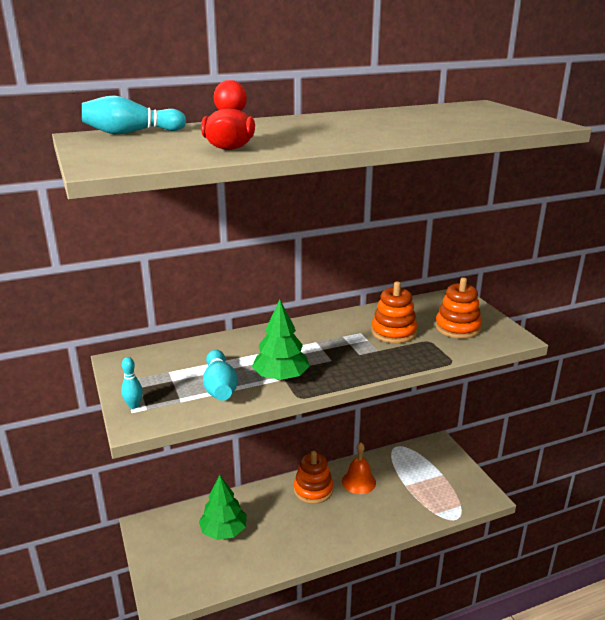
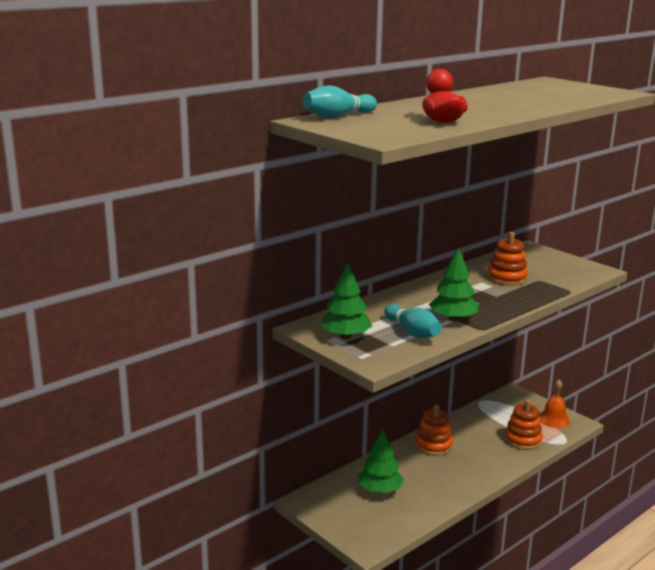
camera: 20 degrees left, 5 degrees down
(134, 405) = (358, 354): turquoise bowling pin -> none
(146, 380) = (345, 336): none -> green tree
(358, 482) = (467, 432): orange bell -> orange bell (554, 419)
(457, 328) = (552, 269): orange stacking toy -> orange stacking toy (523, 440)

